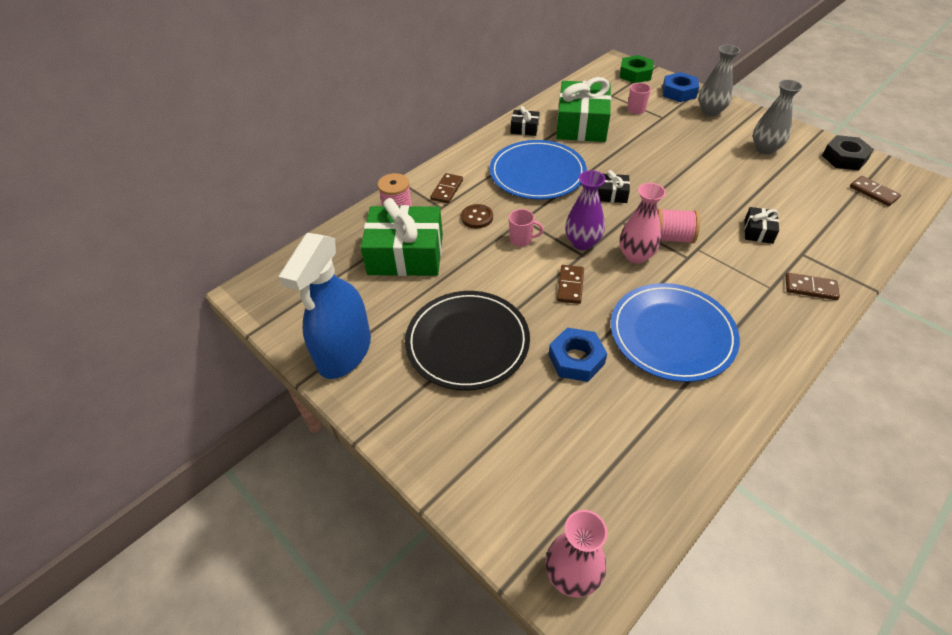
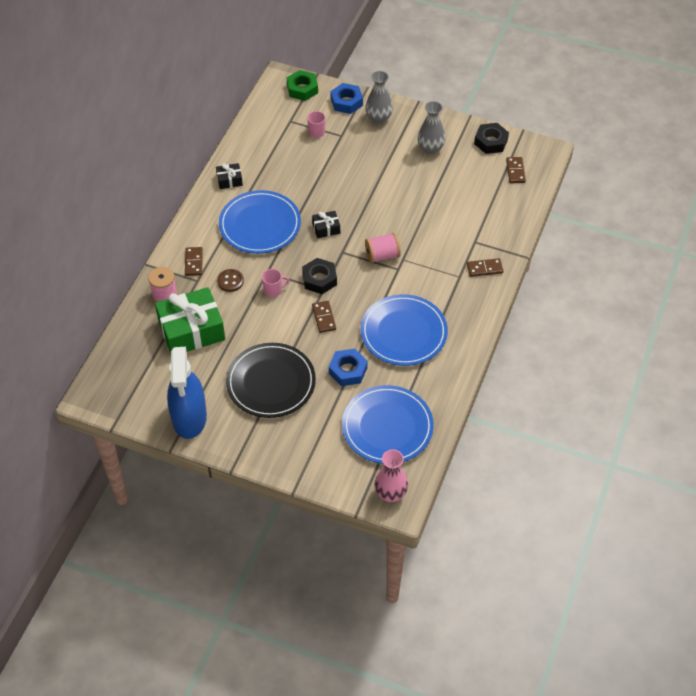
camera: 25 degrees left, 5 degrees up
(581, 124) = (276, 162): green gift -> none
(582, 242) = (319, 279): purple vase -> black nut
(604, 459) = (387, 427): none -> blue plate
(636, 255) = (361, 278): pink vase -> none
(758, 231) = (441, 231): black gift -> none
(873, 192) = (515, 171): brown domino -> brown domino turned 60 degrees clockwise

